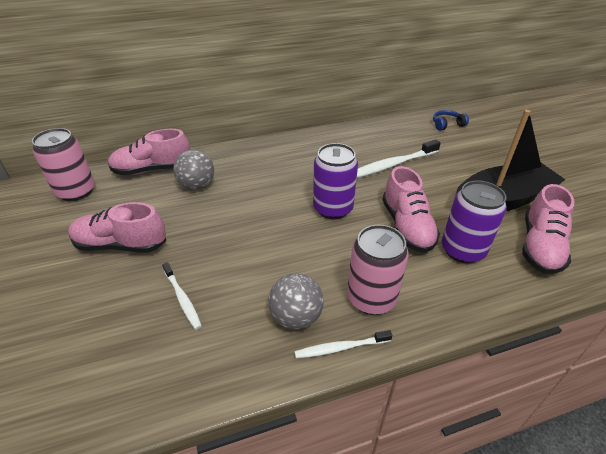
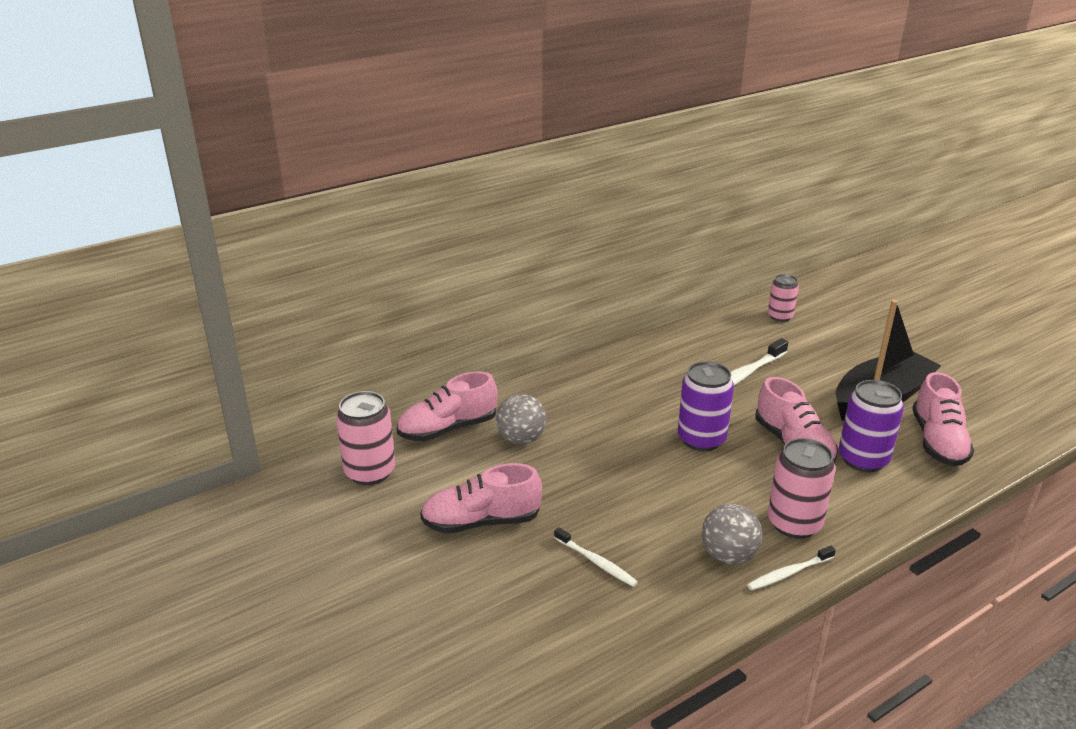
camera: 15 degrees left, 10 degrees down
(447, 125) = (780, 316): blue headphones -> pink can

